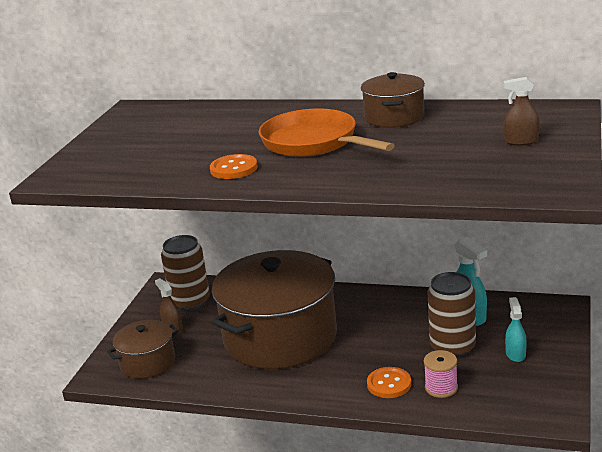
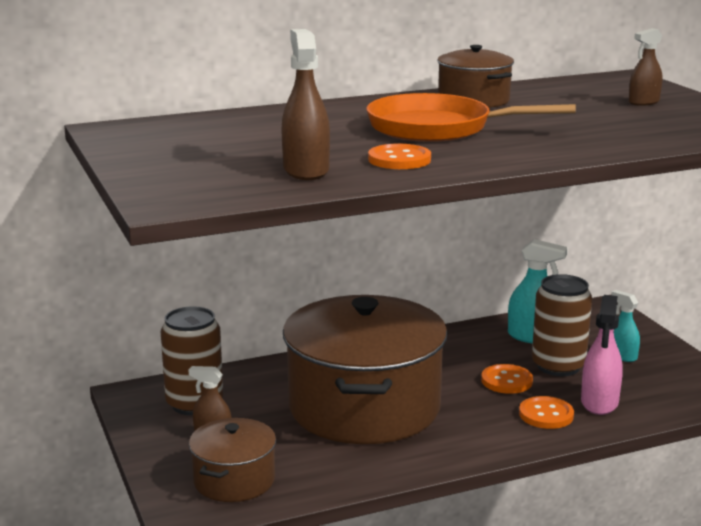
camera: 40 degrees left, 5 degrees down
(165, 167) = (306, 170): none -> brown spray bottle
(398, 347) = (506, 381): none -> orange button
(441, 388) = (599, 402): pink spool -> pink spray bottle

